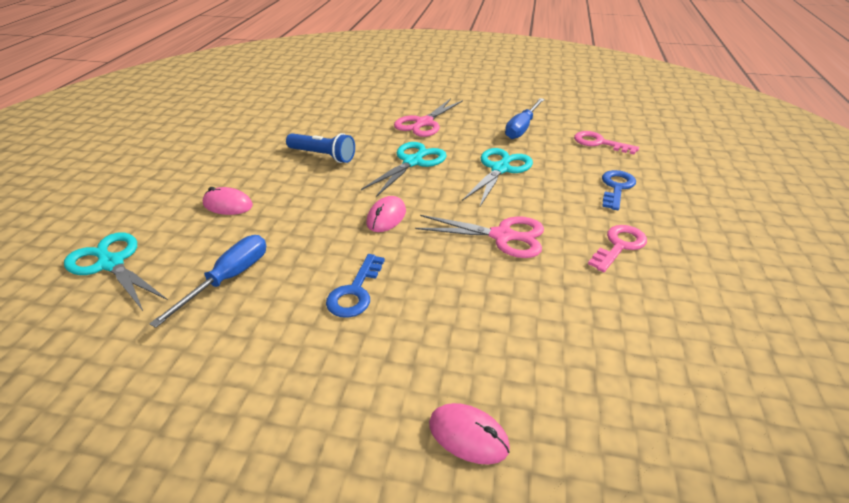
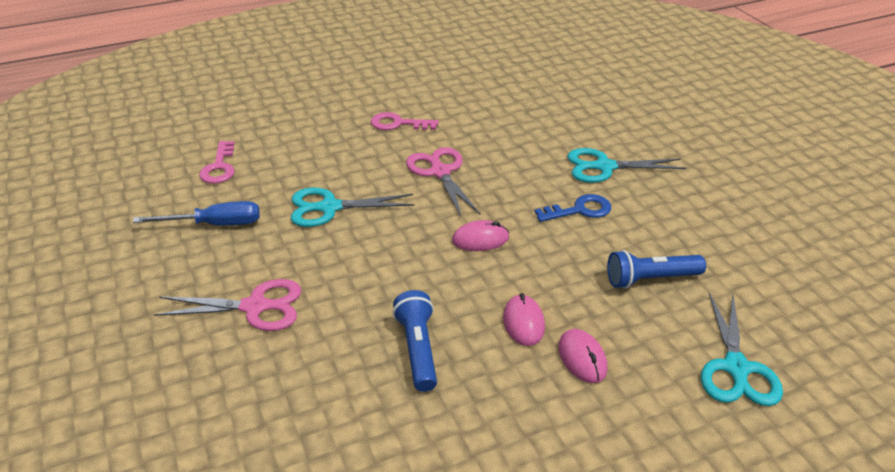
camera: 125 degrees left, 0 degrees up
(229, 279) = (650, 279): blue screwdriver -> blue flashlight
(413, 162) = (366, 269): turquoise scissors -> turquoise scissors (604, 167)
(468, 435) = (615, 131): pink mouse -> pink mouse (523, 322)
(616, 188) = (309, 141): blue key -> none

